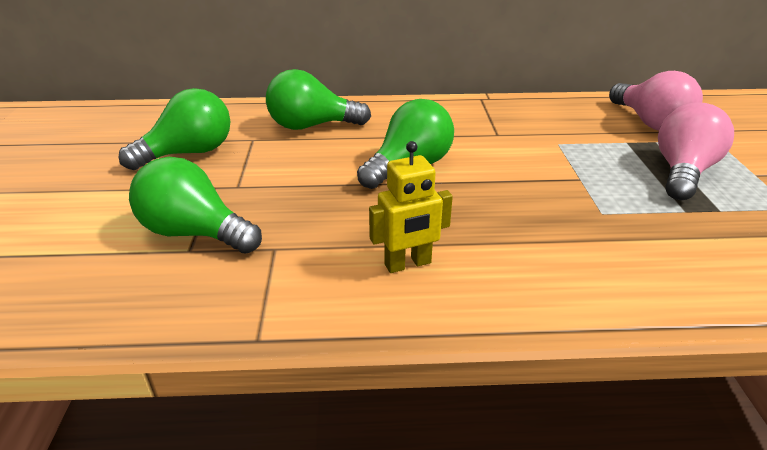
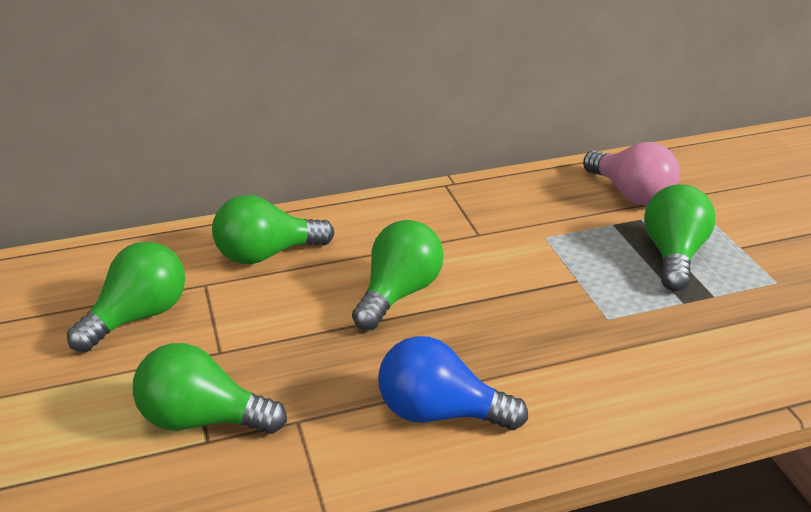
camera: 15 degrees left, 0 degrees up
(408, 264) = (440, 412): yellow robot -> blue light bulb
(682, 172) = (673, 255): pink light bulb -> green light bulb

